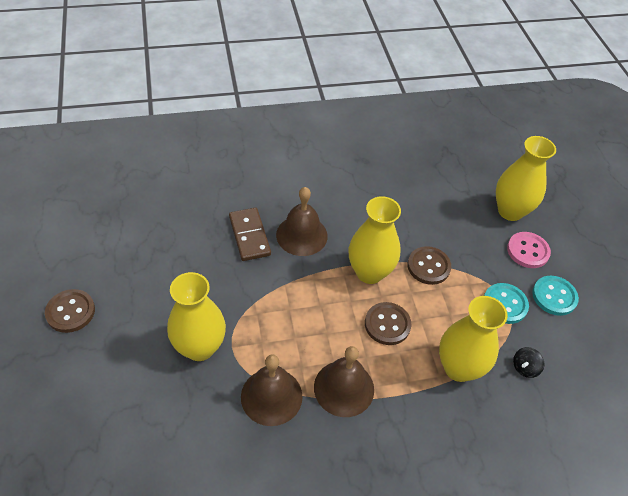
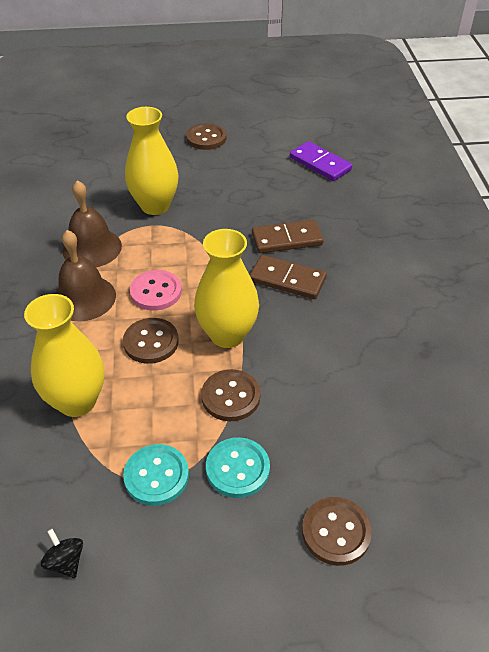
camera: 100 degrees right, 5 degrees down
(132, 211) = (320, 164): none -> purple domino
(301, 235) = (287, 280): brown bell -> brown domino
(510, 211) = (336, 532): yellow vase -> brown button
(524, 368) = (55, 475): black spinning top -> black spinning top (66, 561)
(527, 251) = (249, 536): pink button -> pink button (156, 292)
(554, 296) = (158, 551): turquoise button -> turquoise button (237, 469)

